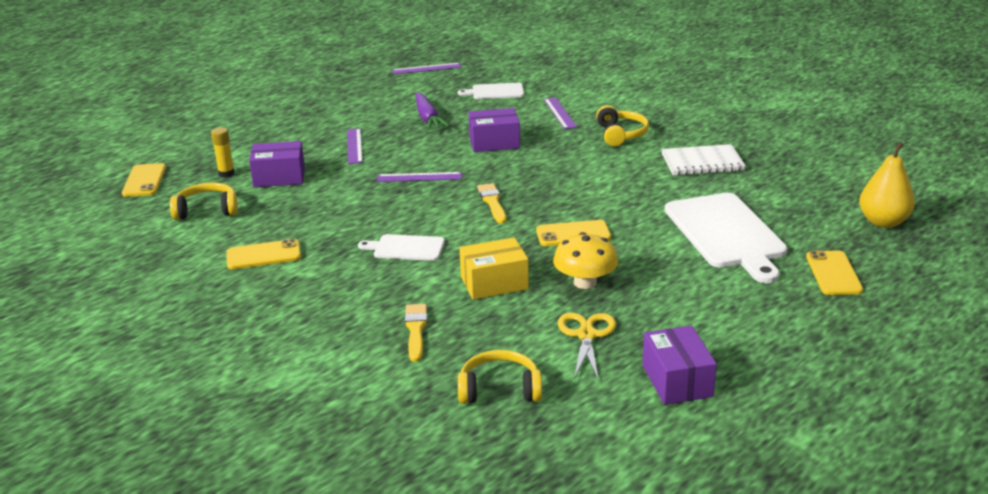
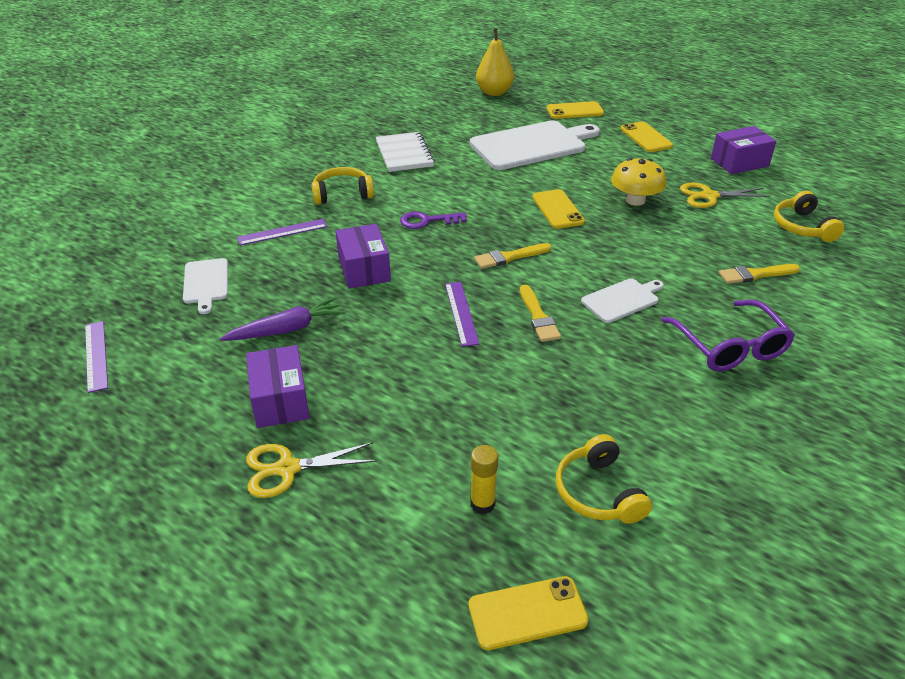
camera: 100 degrees left, 10 degrees up
(263, 255) = (684, 403): yellow phone -> yellow phone (646, 137)
(279, 177) = (483, 439): purple box -> purple box (280, 400)
(294, 121) = (287, 469): none -> yellow scissors
(316, 290) = (729, 346): none -> purple glasses
(354, 146) = (377, 382): purple ruler -> none
(399, 207) = (538, 317): none -> yellow brush
(406, 248) = (622, 300): white cutting board -> white cutting board turned 120 degrees counterclockwise
(494, 283) = (659, 242): yellow box -> none
(564, 169) = (427, 221): none -> purple key

